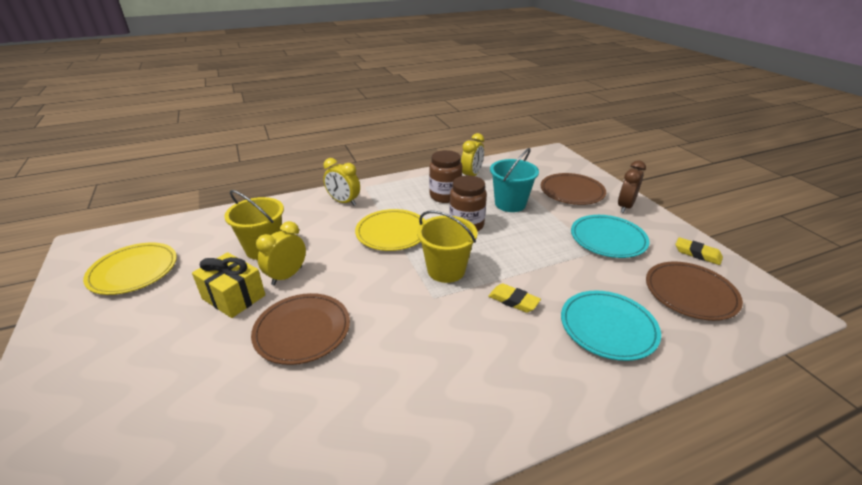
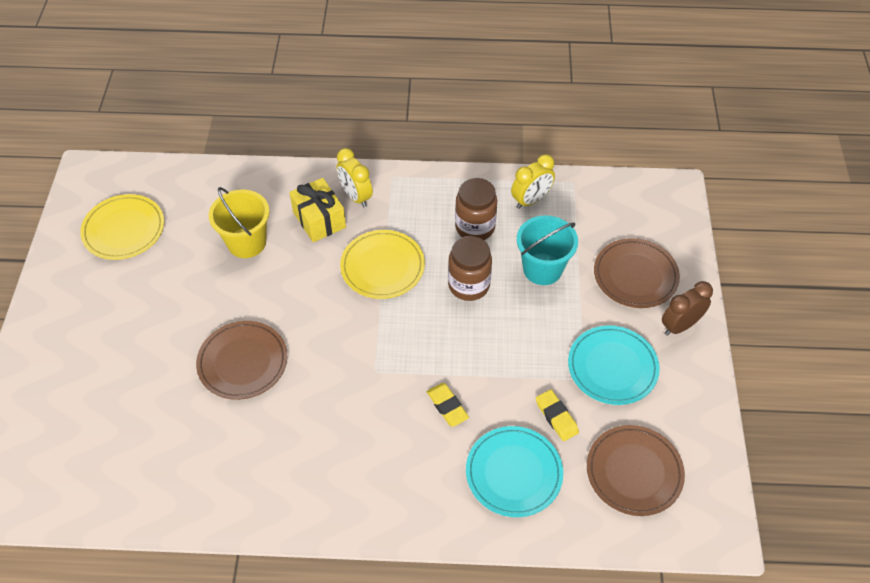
camera: 25 degrees right, 20 degrees up
(234, 297) = (199, 298): yellow gift -> yellow gift (319, 220)
(287, 276) = (254, 289): yellow clock -> none
(446, 270) = (407, 342): yellow bucket -> none
(697, 254) = (696, 428): yellow eraser -> yellow eraser (556, 417)

